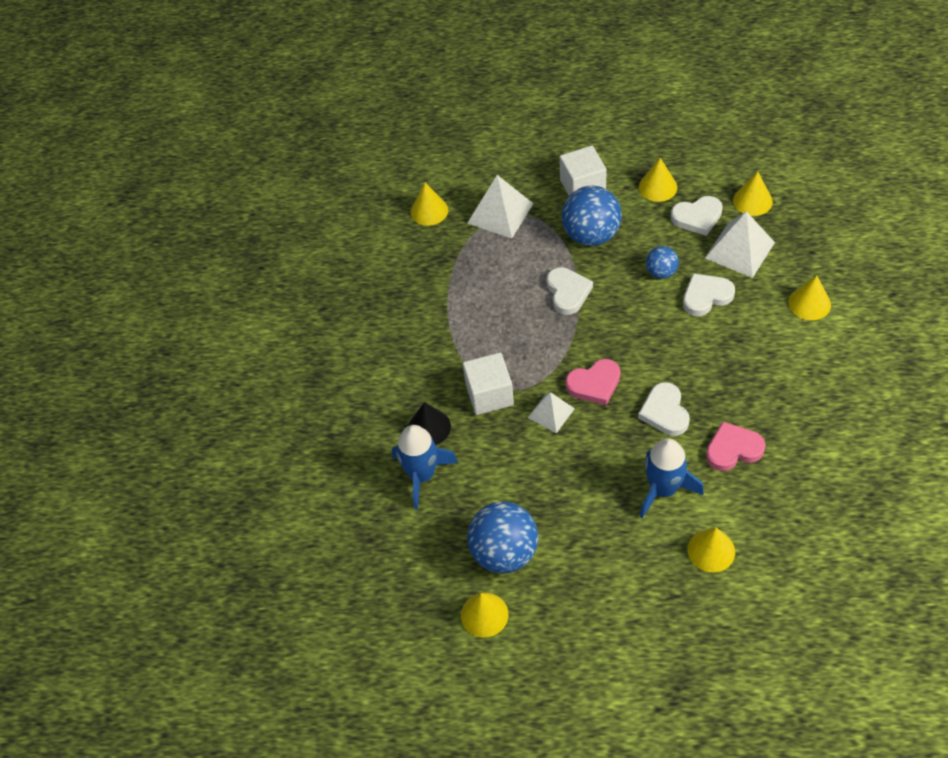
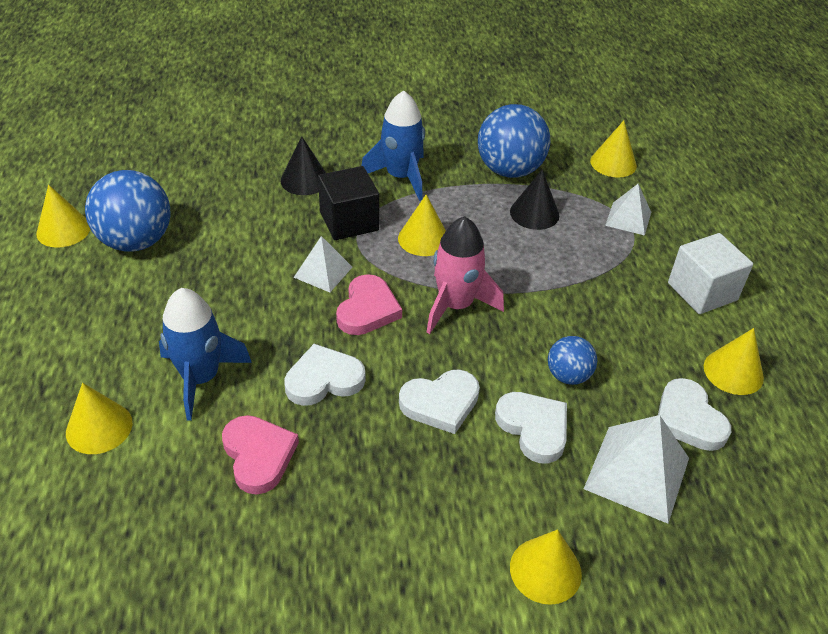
camera: 75 degrees right, 10 degrees down
(422, 475) = (243, 179): blue rocket -> blue rocket (401, 177)
(489, 270) = (534, 213): none -> black cone
(489, 394) = (349, 221): white cube -> black cube
(500, 213) = (628, 218): white pyramid -> white pyramid, size x0.61
(567, 292) = (513, 281): white heart -> white heart (440, 403)
(591, 235) = (617, 302): blue ball -> blue ball (509, 170)
(591, 329) = (455, 305): none -> pink rocket
(594, 384) = (367, 309): pink heart -> pink heart turned 135 degrees counterclockwise
(752, 201) = (750, 494): yellow cone -> yellow cone (423, 238)

